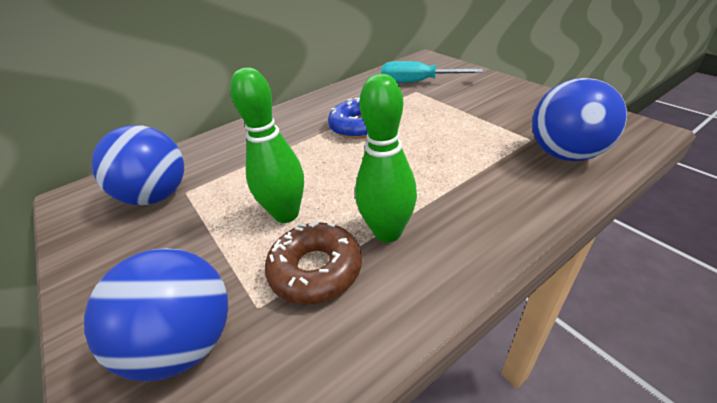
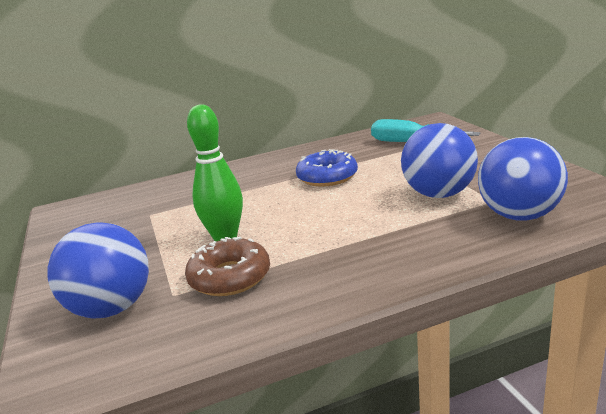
camera: 15 degrees right, 15 degrees down
(158, 196) = (126, 215): blue ball -> blue ball (439, 194)
(387, 232) = (304, 258): green bowling pin -> none

